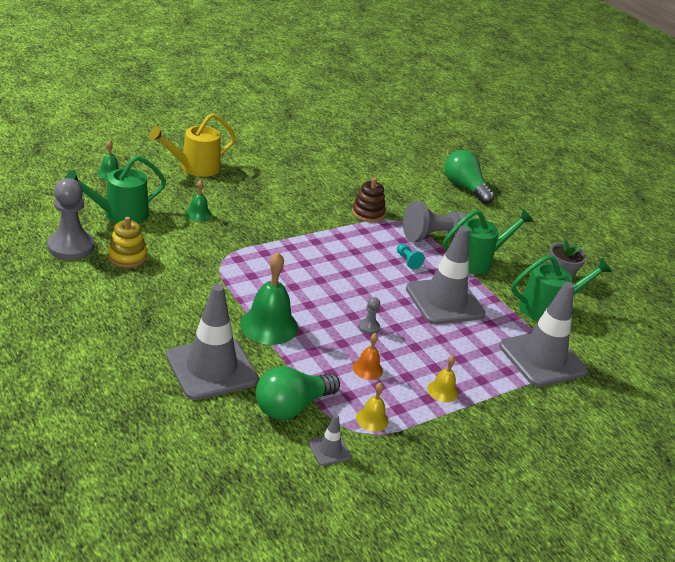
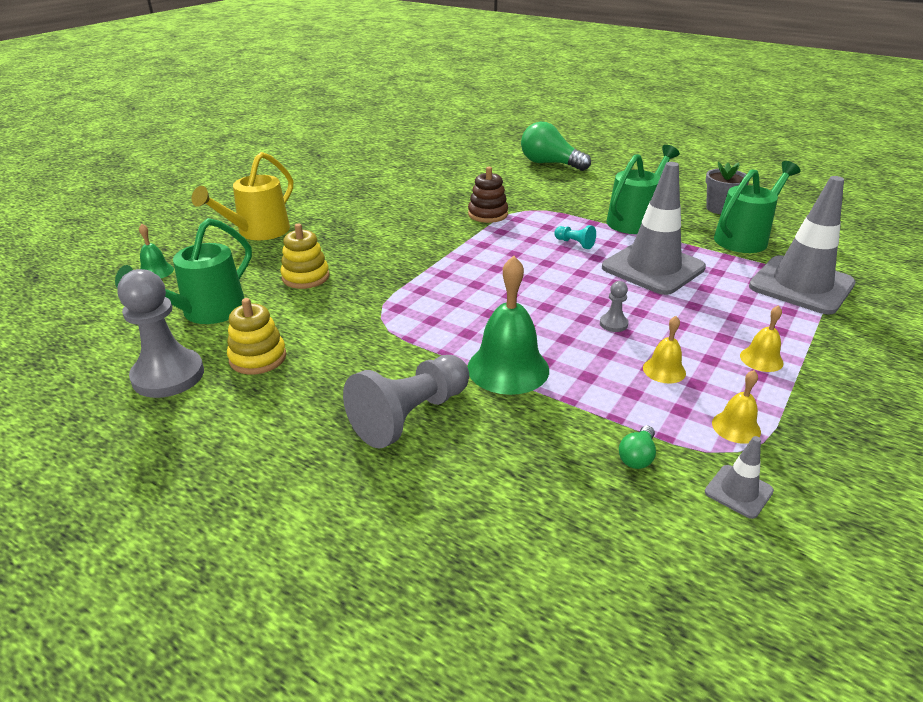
camera: 20 degrees left, 0 degrees up
(198, 214) = (305, 277): green bell -> yellow stacking toy
(211, 368) = (494, 454): grey traffic cone -> none
(291, 407) = (637, 457): green light bulb -> green light bulb, size x0.46
(367, 369) = (664, 370): orange bell -> yellow bell
(434, 236) = (572, 212): grey pawn -> grey pawn (410, 416)

